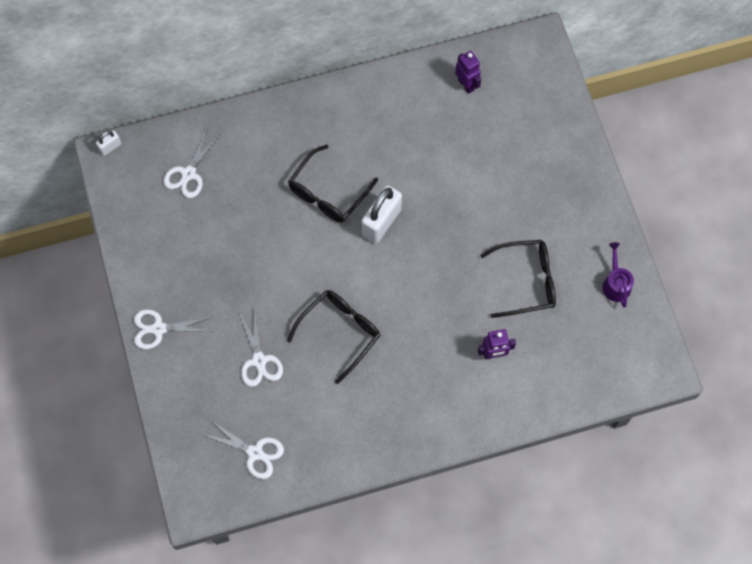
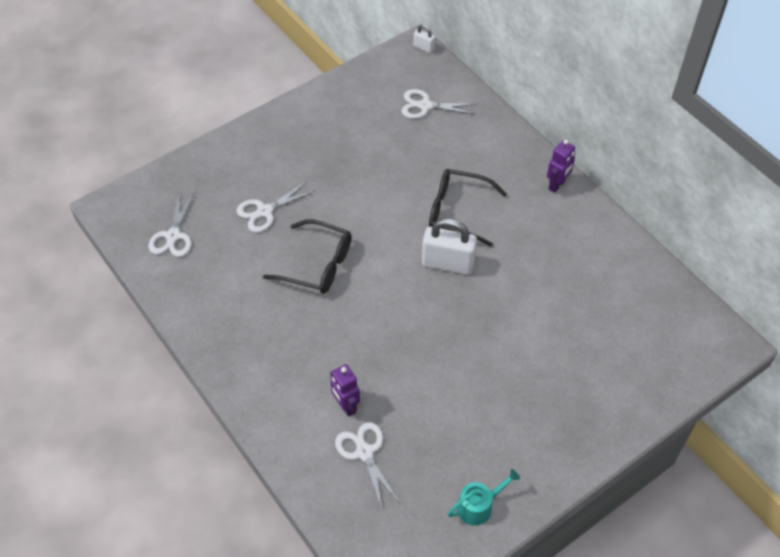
camera: 70 degrees right, 15 degrees down
(158, 329) = (268, 131): white scissors -> white scissors (364, 452)
(466, 84) = (638, 290): purple robot -> purple robot (557, 185)
(527, 281) = (442, 414): black glasses -> none
(615, 284) = (478, 506): purple watering can -> turquoise watering can

